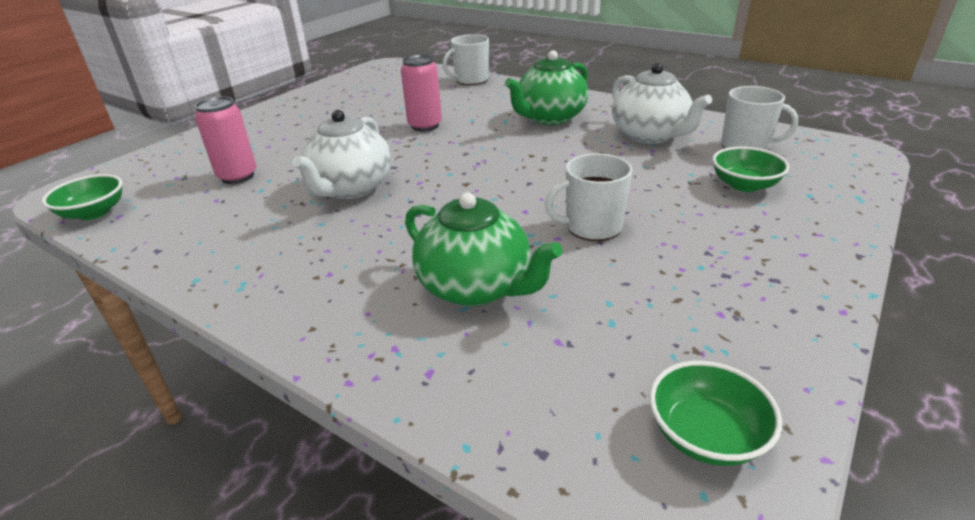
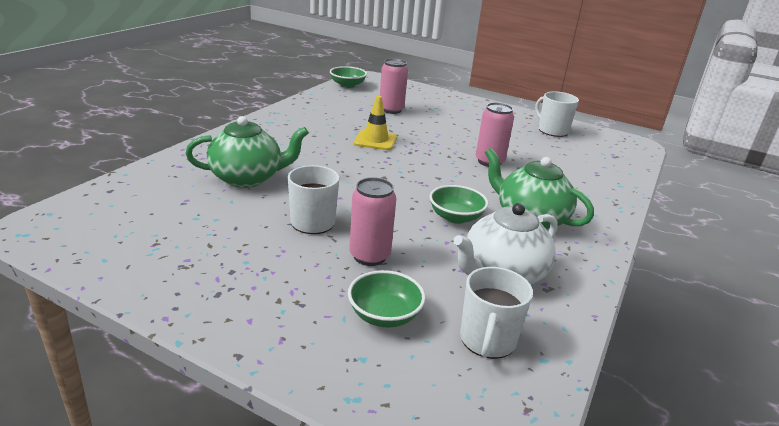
camera: 80 degrees right, 5 degrees down
(350, 188) = (375, 140): white teapot -> yellow traffic cone
(470, 80) = (617, 182): white mug -> white mug (552, 130)
(476, 287) = (247, 178): green teapot -> green teapot turned 135 degrees counterclockwise
(651, 192) = (369, 256): none -> pink can
(705, 435) = (90, 234): green bowl -> green bowl (455, 217)

